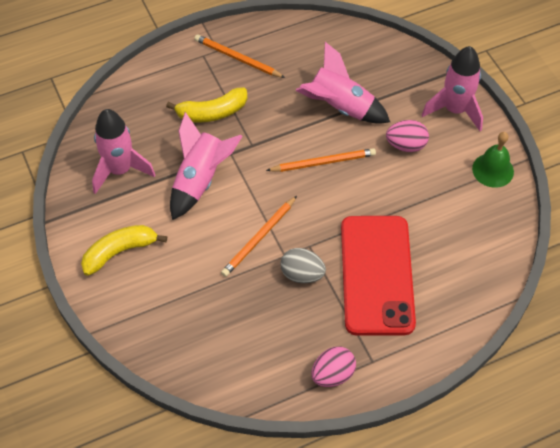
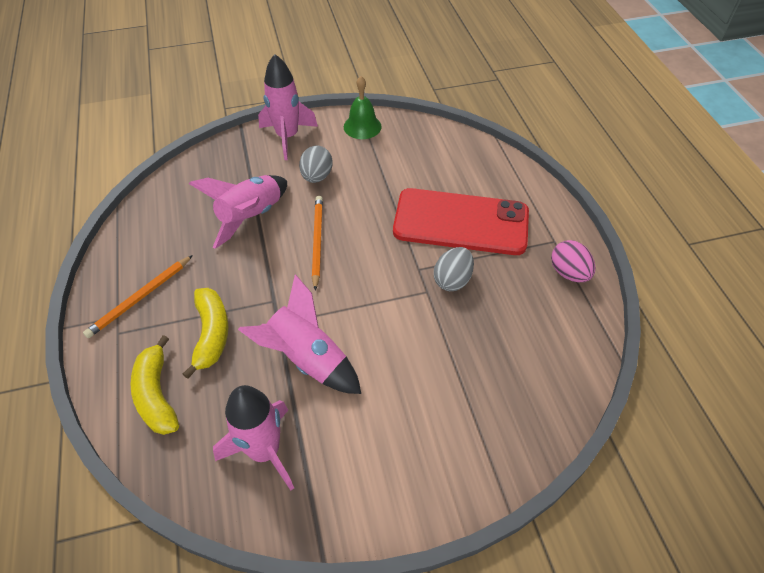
camera: 80 degrees left, 5 degrees down
(119, 252) = (393, 463): yellow banana -> yellow banana (157, 395)
(259, 238) = (401, 311): orange pencil -> none
(406, 145) = (317, 176): pink egg -> grey egg

